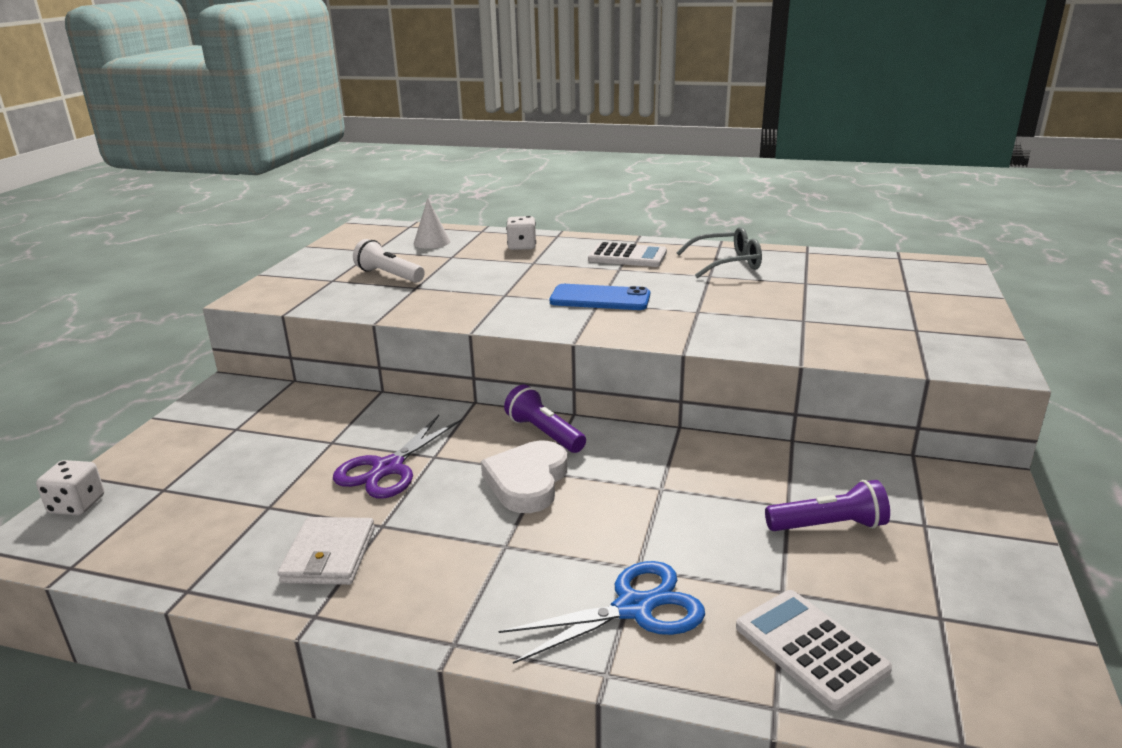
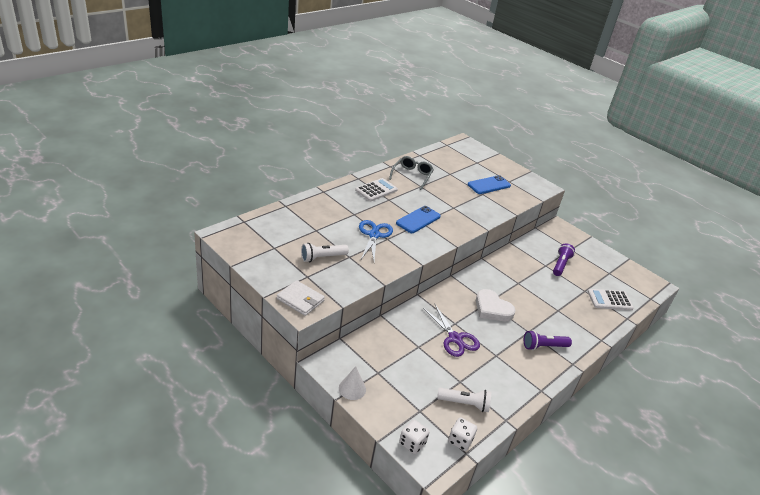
camera: 65 degrees left, 10 degrees up
(207, 528) = (464, 404): none -> white flashlight
(329, 555) = (507, 375): white wallet -> white wallet (300, 300)
(432, 242) = (284, 226): white cone -> white cone (352, 388)
(522, 246) = (327, 207): white dice -> white dice (460, 440)
(544, 433) = (460, 289): purple flashlight -> purple flashlight (543, 346)
(634, 608) = (577, 321): blue scissors -> blue scissors (374, 235)
(850, 317) = (489, 185): none -> blue phone

